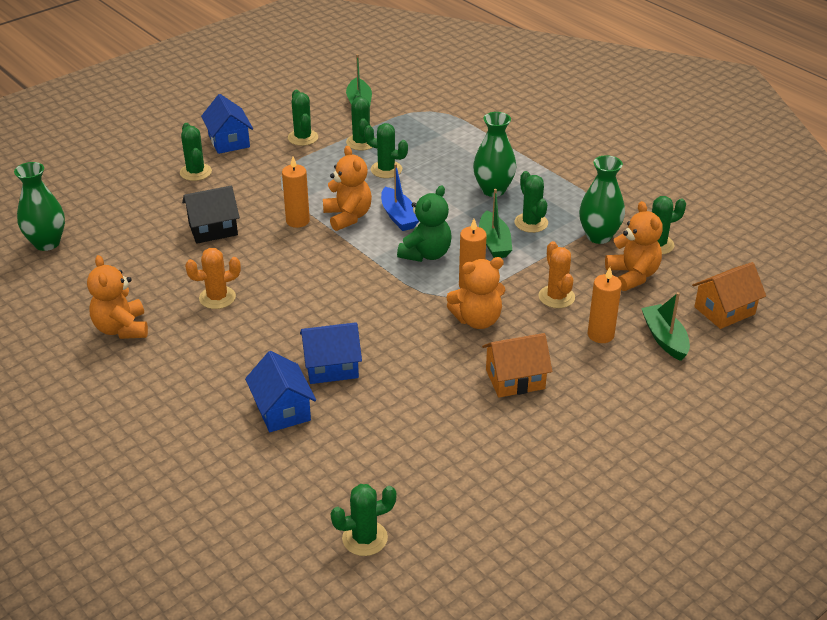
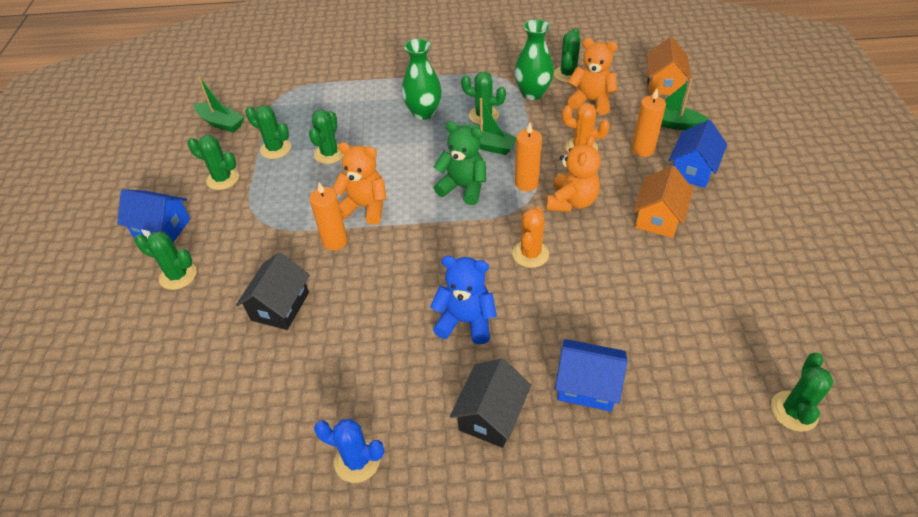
camera: 50 degrees left, 10 degrees up
(47, 243) = (141, 463): green vase -> none
(121, 329) = (357, 460): orange teddy bear -> blue cactus
(211, 372) = (490, 415): none -> black house
(217, 298) = (385, 354): orange cactus -> orange cactus (530, 254)
(284, 321) = (465, 321): none -> blue teddy bear
(331, 367) = (556, 320): blue house -> blue house (692, 170)
(386, 170) = (330, 153): green cactus -> green cactus turned 45 degrees counterclockwise
(398, 216) = (399, 178): blue boat -> none
(426, 254) = (463, 187): green teddy bear -> green teddy bear turned 45 degrees counterclockwise

